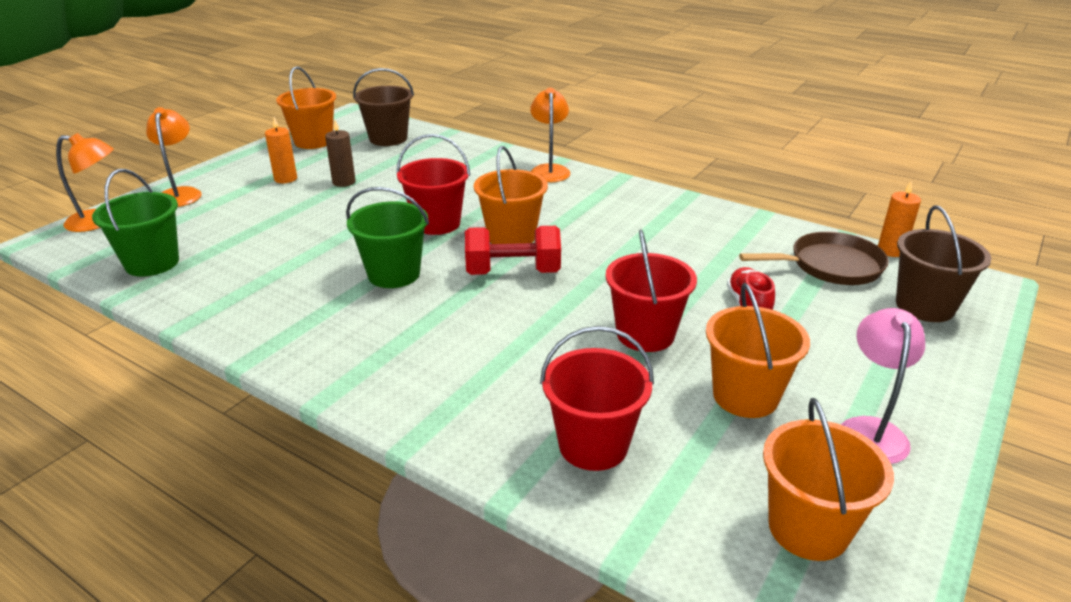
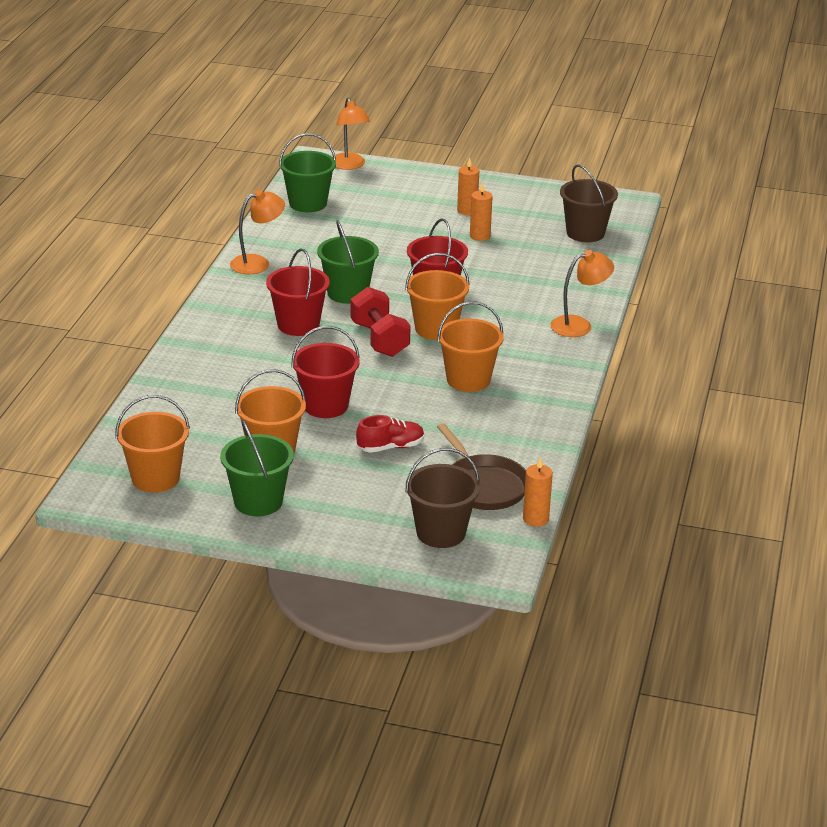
camera: 70 degrees right, 0 degrees up
(181, 193) = (411, 179): orange lamp -> orange lamp (257, 263)
(313, 141) = (550, 201): orange bucket -> orange bucket (468, 380)
(344, 182) = (480, 236): brown candle -> orange candle
(593, 445) = (195, 400): red bucket -> red bucket (298, 325)
(870, 430) = (258, 502): pink lamp -> green bucket

